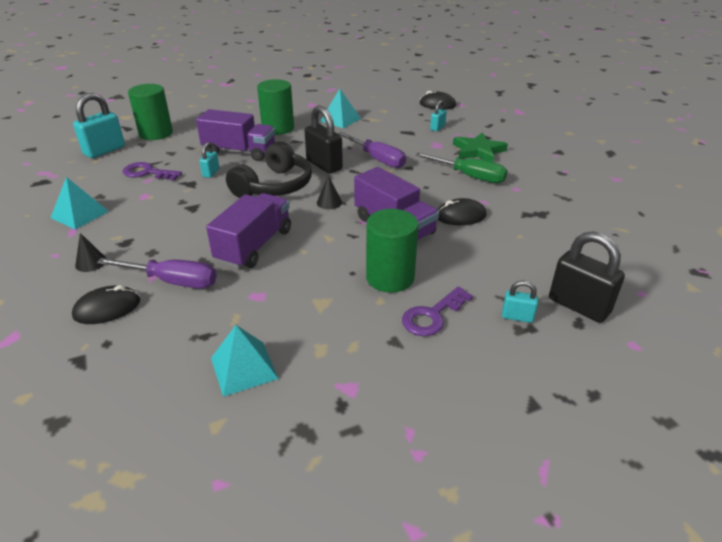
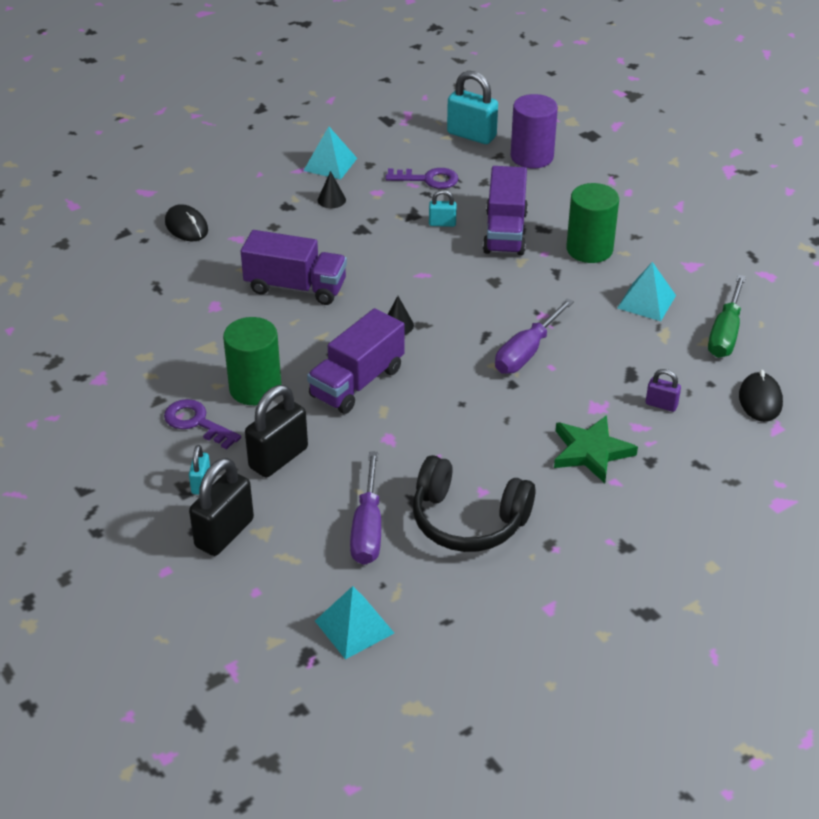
camera: 80 degrees right, 5 degrees up
(91, 262) = (250, 197): black cone -> black cone (331, 200)
(147, 173) = (428, 179): purple key -> purple key turned 90 degrees clockwise
(156, 133) = (532, 157): green cylinder -> purple cylinder
(174, 281) = (228, 252): purple screwdriver -> purple screwdriver (367, 529)
(244, 368) = (119, 317): turquoise pyramid -> turquoise pyramid (354, 627)
(274, 186) = (425, 277): black headphones -> black headphones (468, 520)
(324, 165) = (493, 307): black padlock -> black padlock (278, 458)
(437, 128) = (661, 404): turquoise padlock -> purple padlock
(460, 216) = (393, 437): black mouse -> none
(470, 177) = (503, 444): green screwdriver -> green screwdriver (725, 334)

